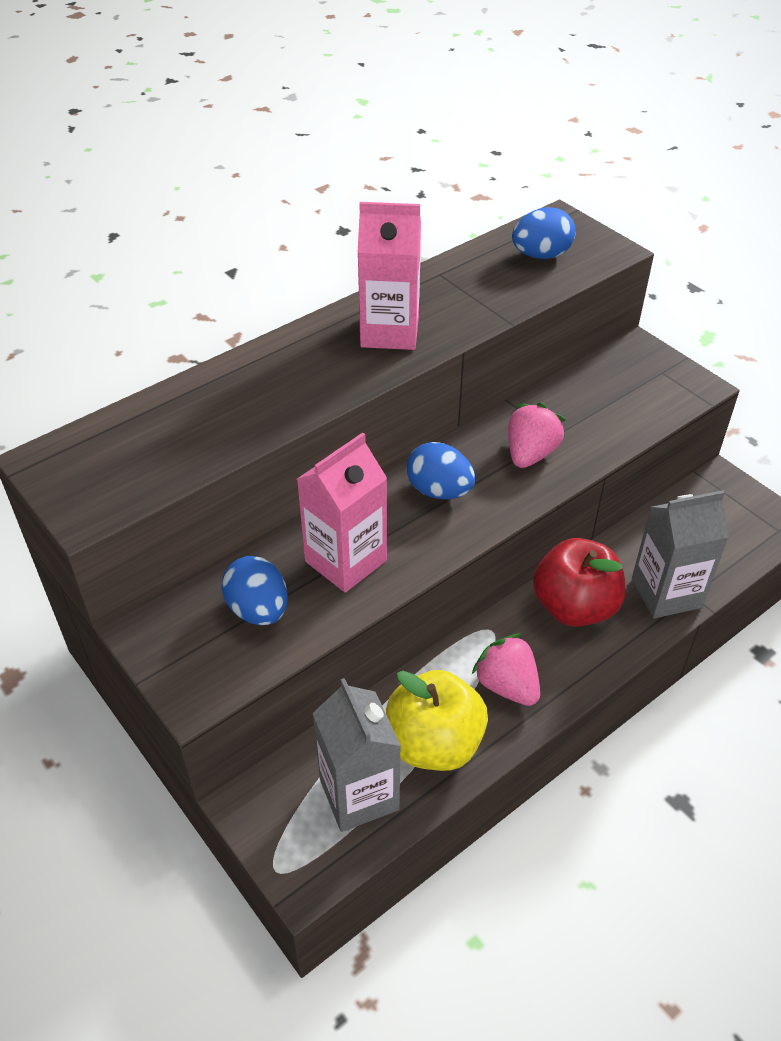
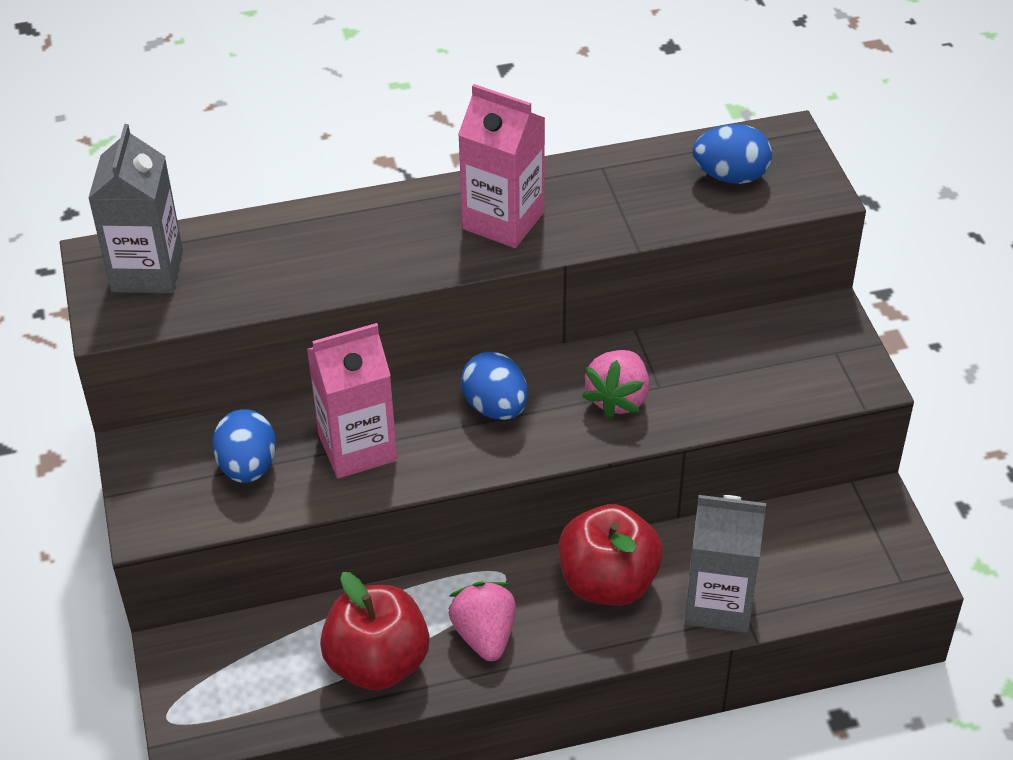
camera: 25 degrees right, 0 degrees up
(359, 794) = (279, 682): grey carton -> grey carton (147, 271)
(434, 743) = (377, 663): yellow apple -> red apple
(530, 454) = (618, 399): pink strawberry -> pink strawberry turned 150 degrees clockwise

